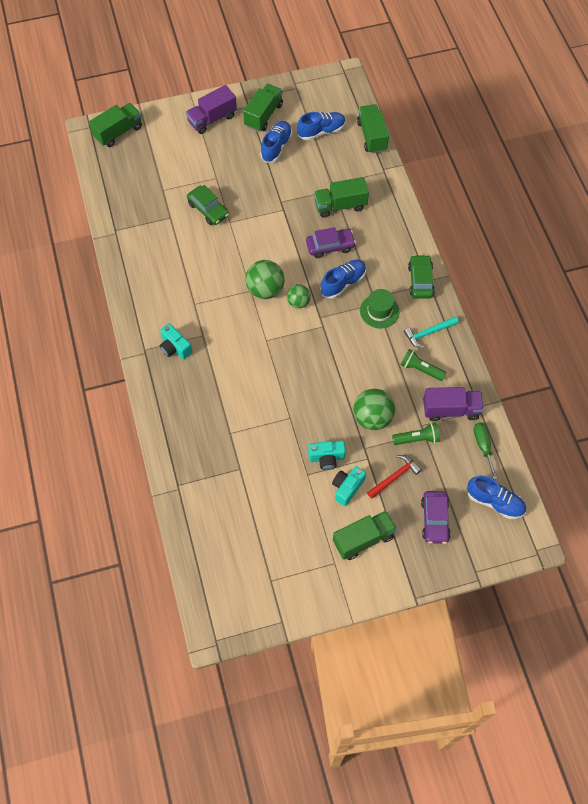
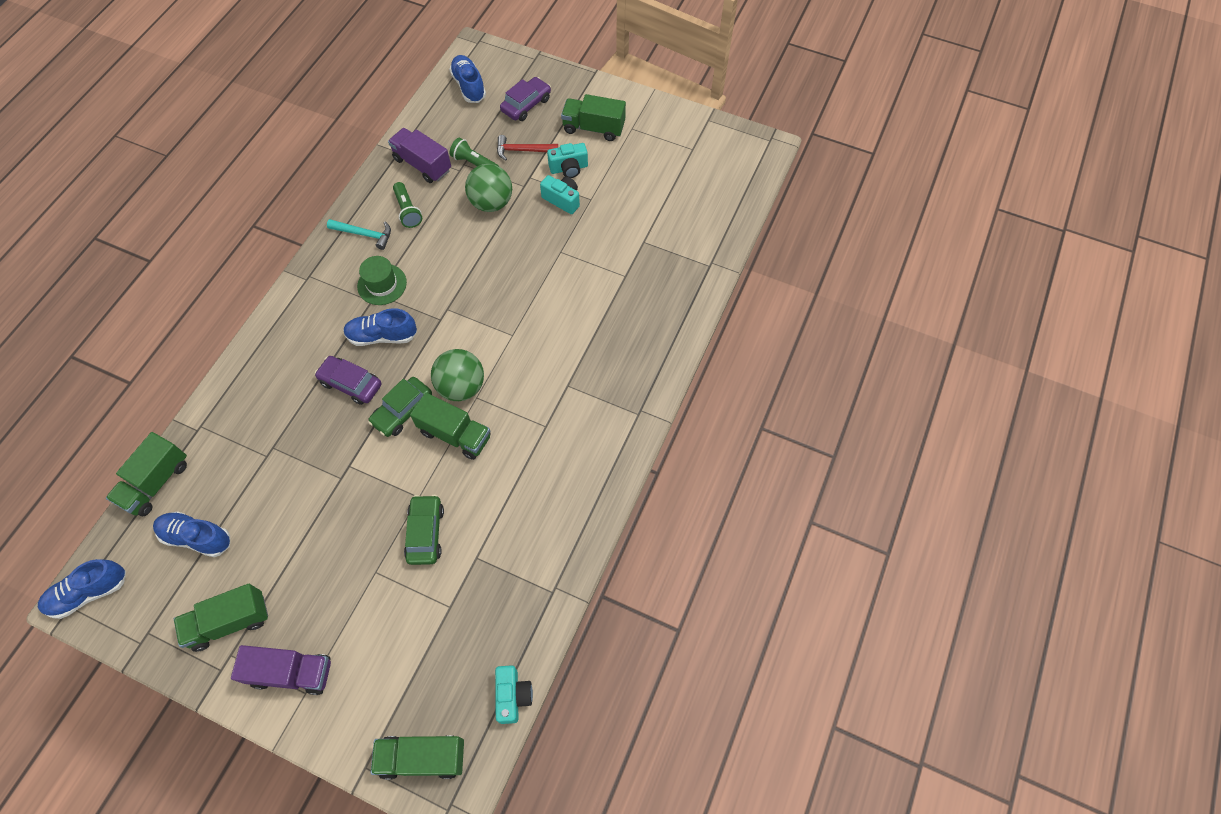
camera: 140 degrees left, 0 degrees up
(175, 347) = (606, 393): turquoise camera -> turquoise camera (513, 696)
(276, 147) = (267, 559): blue shoe -> blue shoe (89, 592)
(298, 302) = (444, 349): green ball -> none
(340, 205) = (289, 422): green truck -> green truck (455, 434)
(420, 281) = (313, 284): green car -> green car (402, 411)
(483, 446) = (431, 124): green screwdriver -> none

